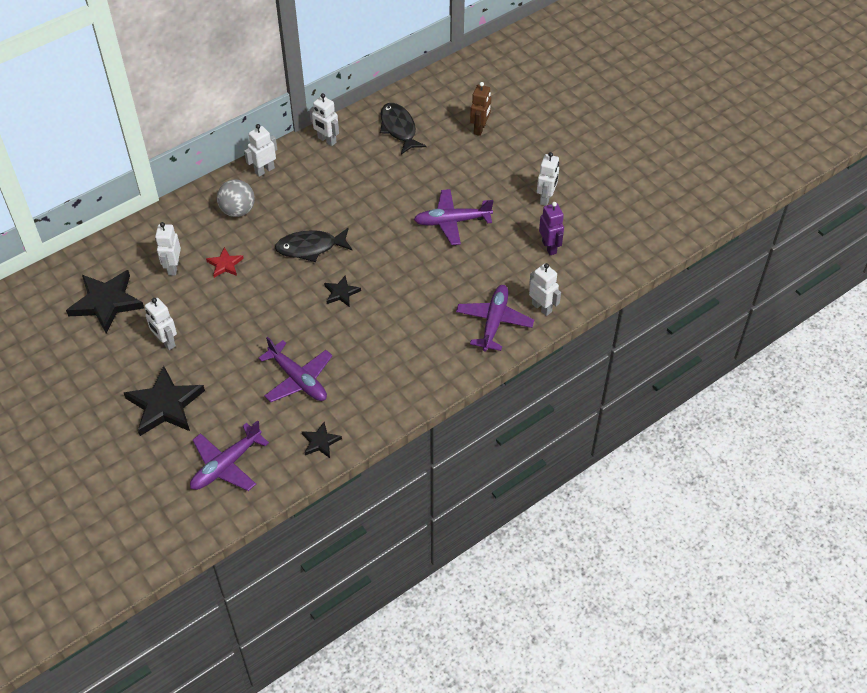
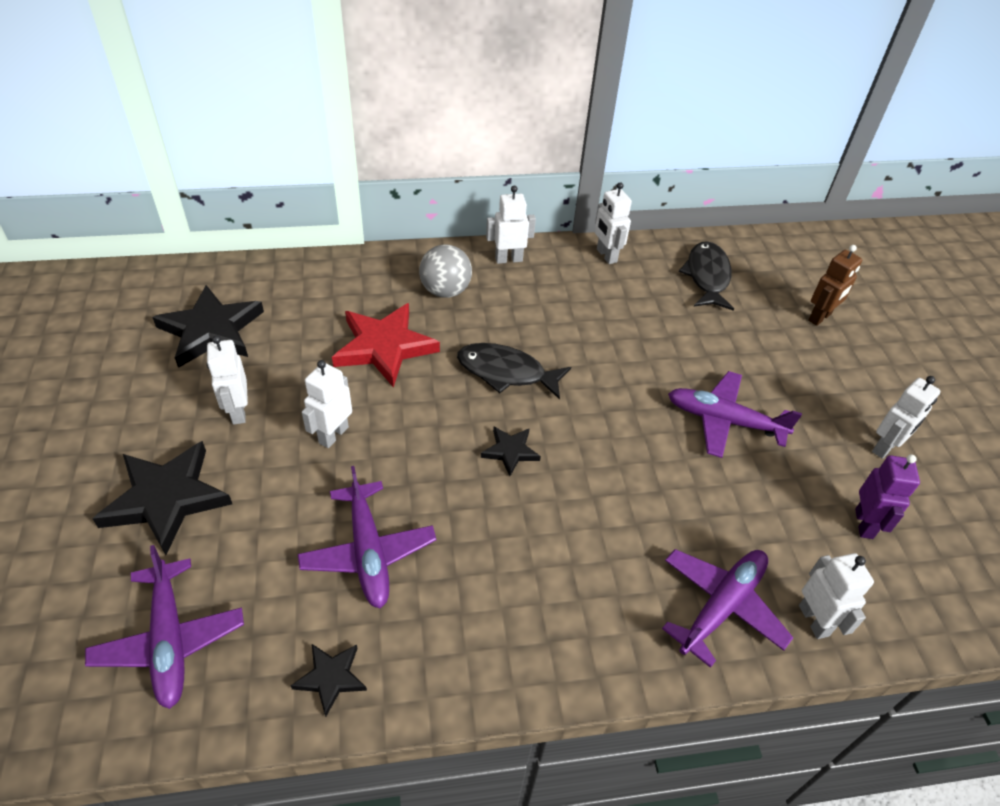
camera: 25 degrees right, 5 degrees down
(173, 267) = (320, 323): white robot -> white robot (333, 435)
(225, 264) = (384, 347): red star -> red star, size x1.98
(226, 465) = (169, 640): purple plane -> purple plane turned 90 degrees counterclockwise

